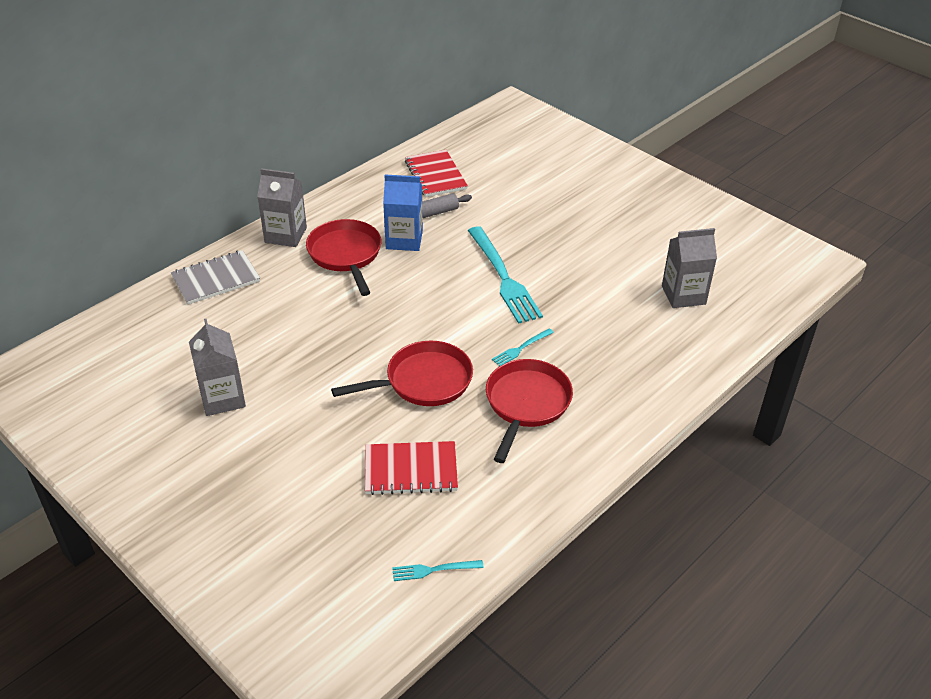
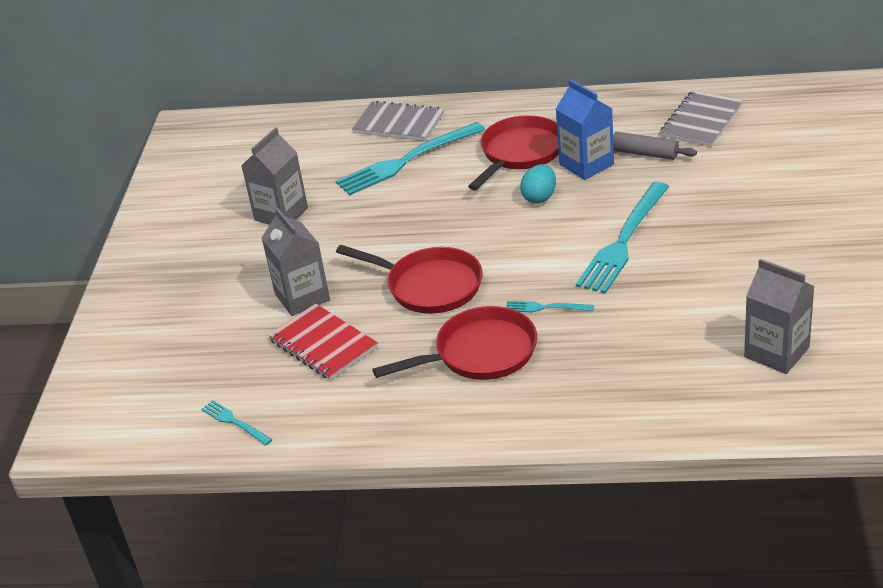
camera: 55 degrees right, 5 degrees down
(266, 303) = (406, 161): none -> turquoise fork
(285, 235) = (497, 114): grey carton -> grey carton (302, 297)
(406, 278) = (539, 197): none -> turquoise egg
(435, 175) = (701, 121): red notebook -> grey notebook

